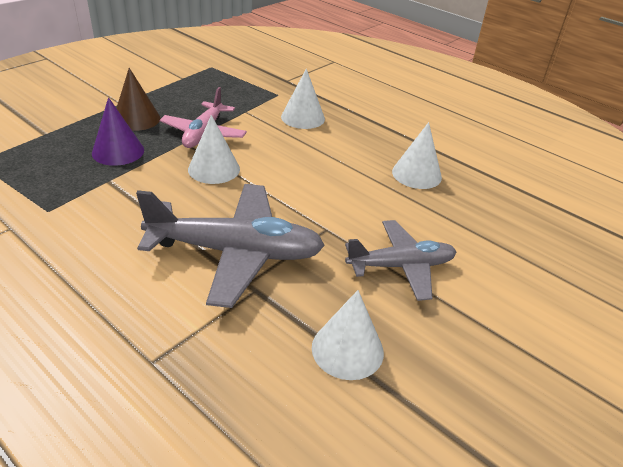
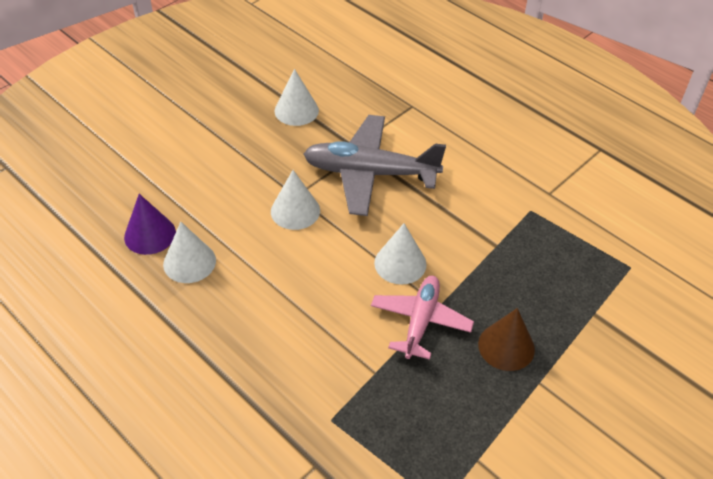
camera: 175 degrees left, 10 degrees up
(118, 151) = (504, 286): purple cone -> purple cone (150, 234)
(303, 117) = (300, 361): white cone -> white cone (295, 211)
(401, 266) = (243, 163): grey plane -> none

